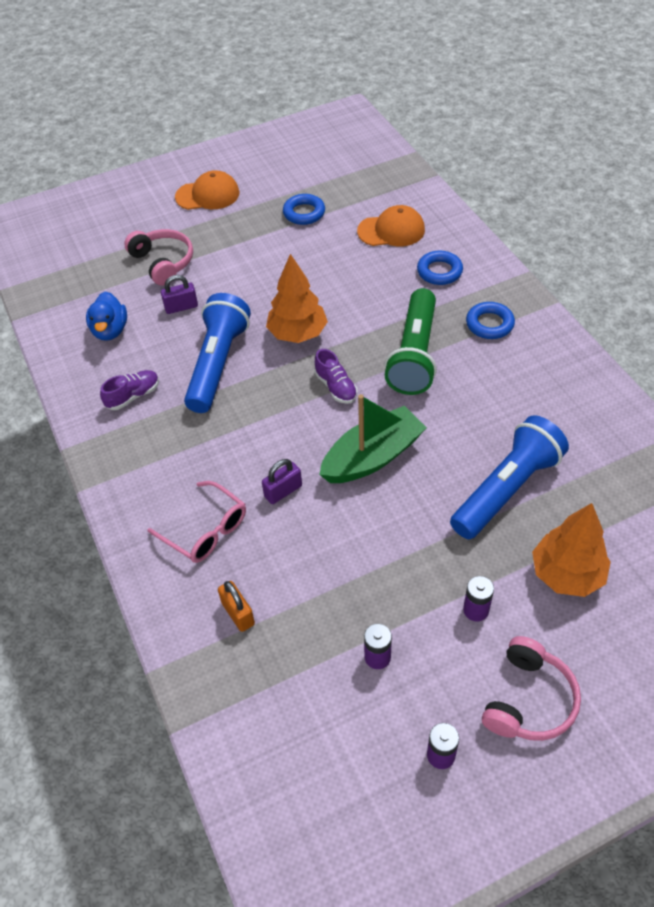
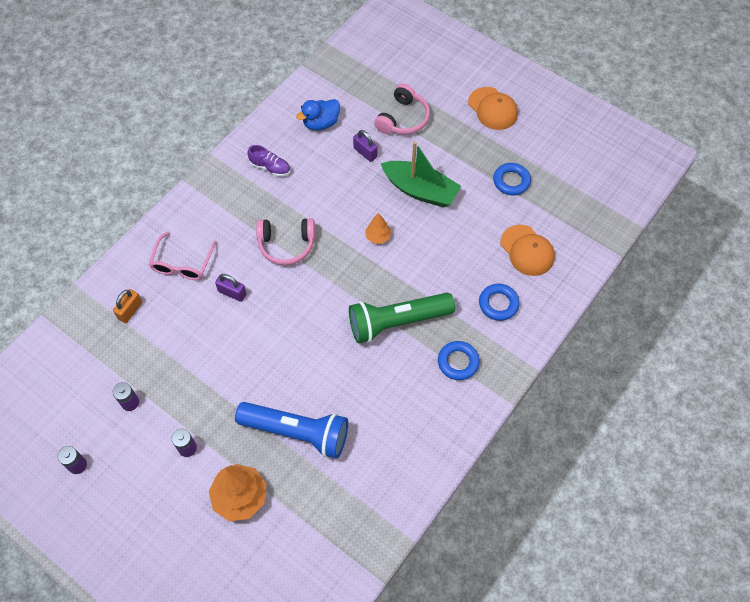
camera: 60 degrees right, 10 degrees up
(218, 364) = (323, 201): blue flashlight -> none
(297, 334) = (378, 236): orange tree -> orange tree, size x0.53
(335, 387) = (339, 284): purple shoe -> none
(373, 457) = (286, 334): green boat -> green boat (420, 190)
(529, 700) = (133, 504): pink headphones -> pink headphones (286, 245)

